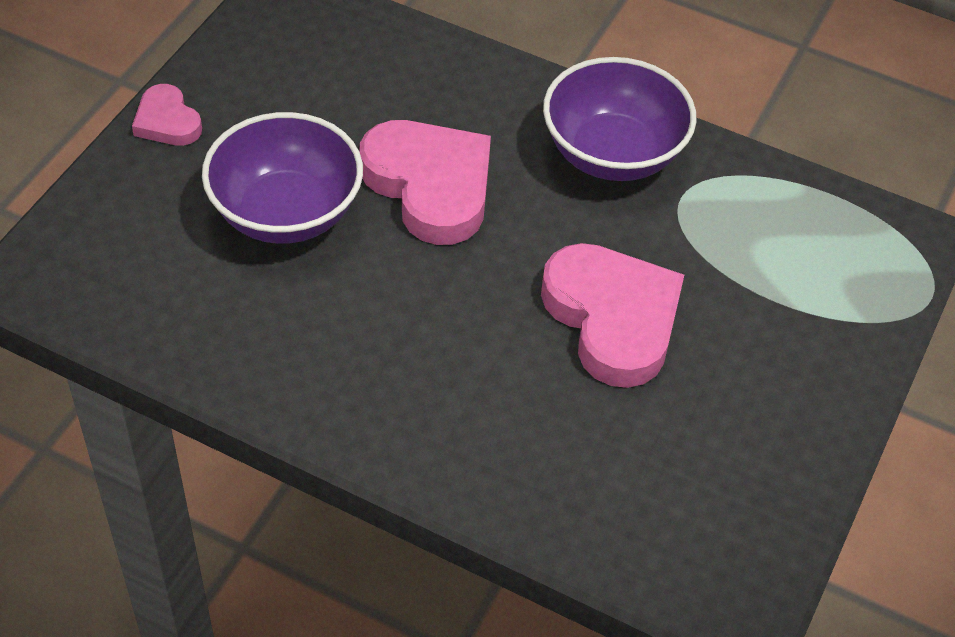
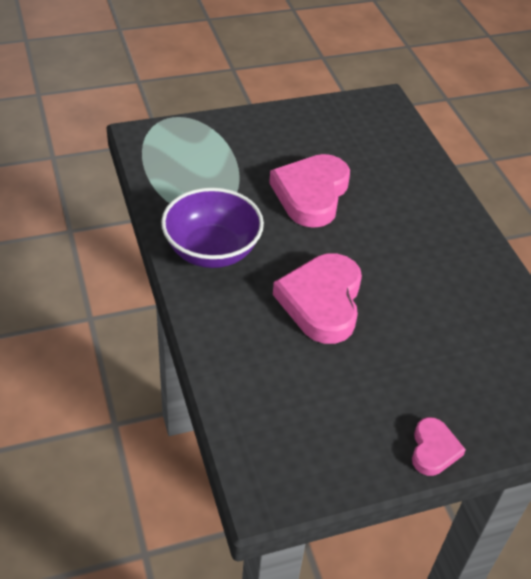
camera: 135 degrees left, 5 degrees down
(286, 213) = (413, 342): purple bowl -> none

